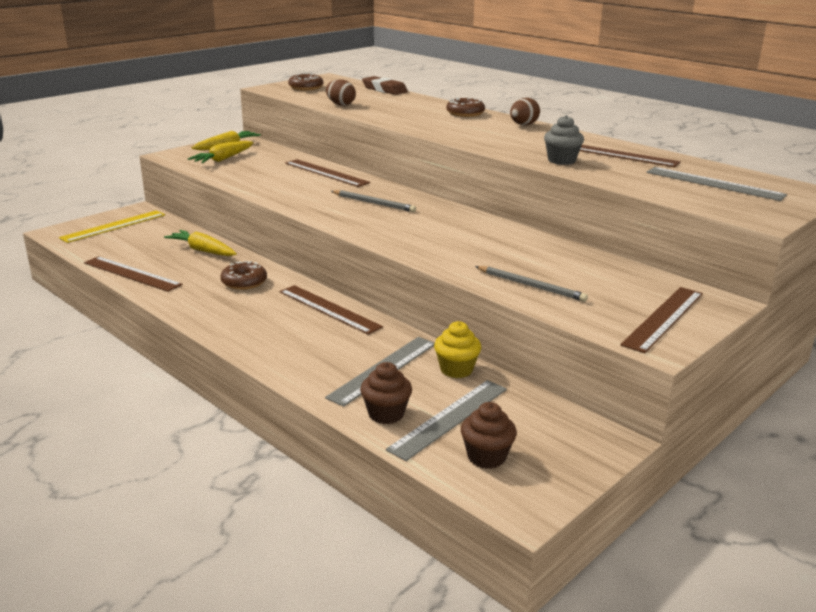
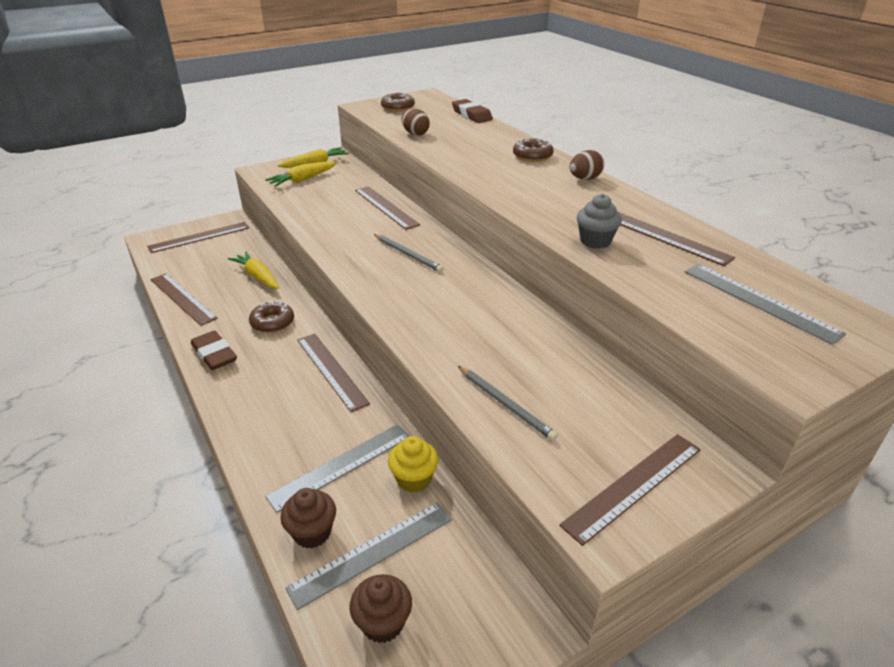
camera: 15 degrees right, 10 degrees up
(113, 226) = (199, 237): yellow ruler -> brown ruler
(199, 310) = (214, 354): none -> brown eraser

